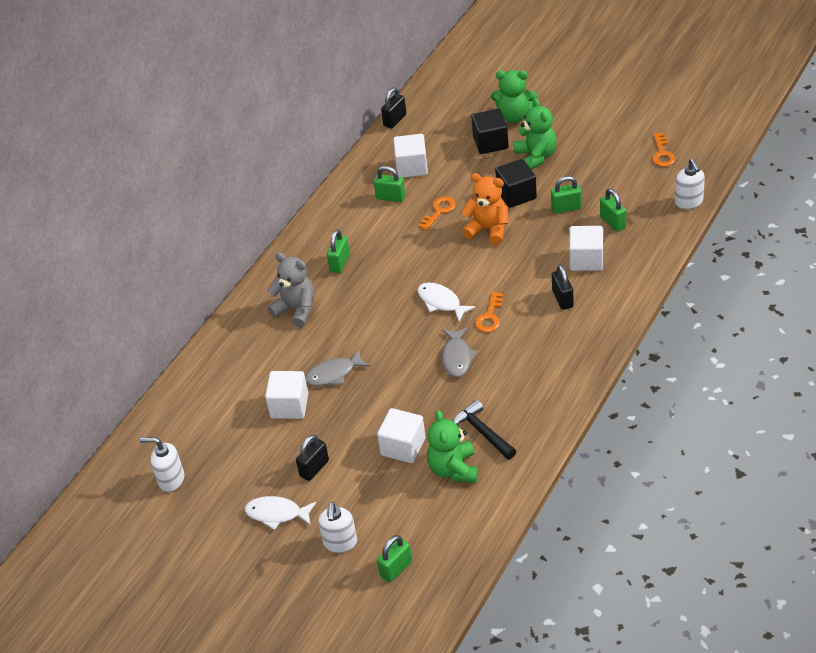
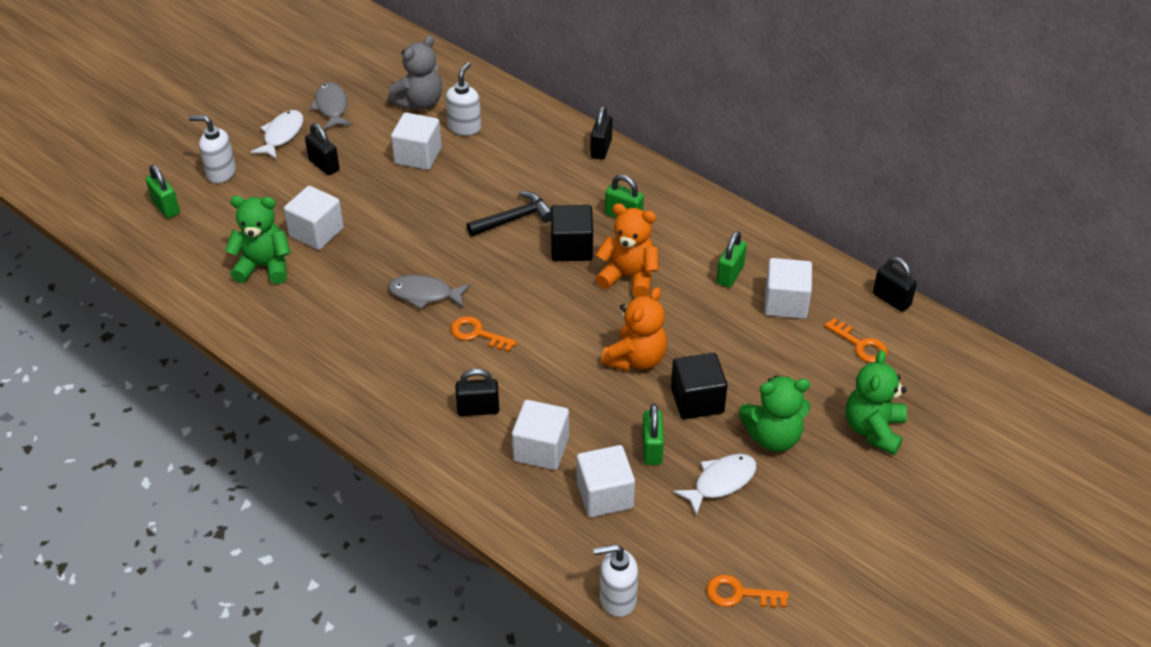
camera: 95 degrees right, 0 degrees up
(171, 480) = (363, 71): white soap dispenser -> white soap dispenser (465, 127)
(260, 291) = (601, 149): none -> black padlock
(296, 309) = (560, 174): grey teddy bear -> grey teddy bear (419, 102)
(334, 374) = (447, 192): grey fish -> grey fish (332, 107)
(407, 248) = (629, 277): none -> orange teddy bear
(439, 211) = (688, 316): orange key -> orange key (860, 345)
(441, 302) = (521, 294): white fish -> white fish (721, 482)
(482, 432) = (302, 297): black hammer -> black hammer (514, 219)
(490, 143) = (817, 392): black cube -> black cube (571, 247)
(612, 222) = (605, 495): green padlock -> white cube

